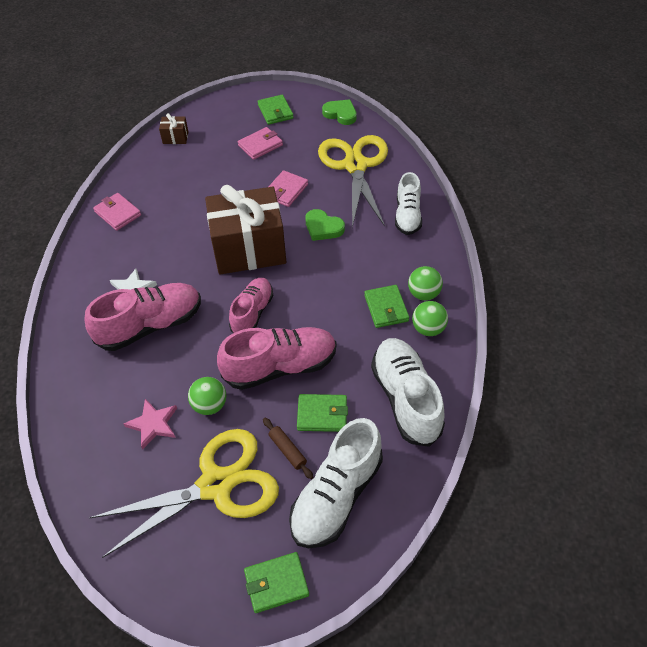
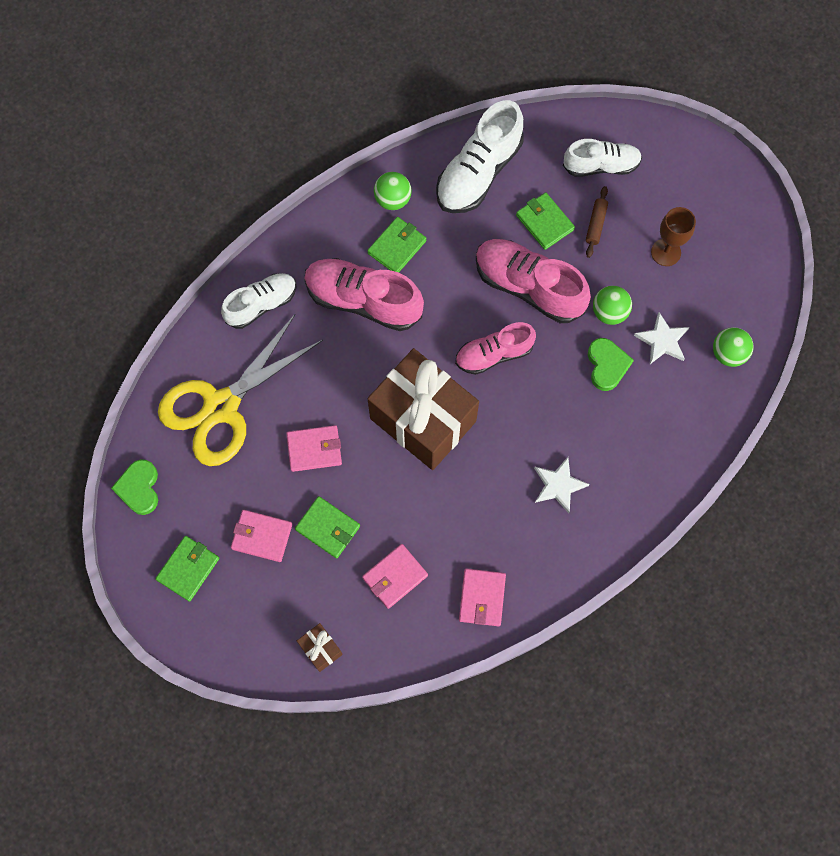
camera: 130 degrees left, 20 degrees up
(150, 325) = (580, 430): pink shoe -> pink shoe (363, 300)
(153, 424) = (662, 341): pink star -> white star
(174, 184) = (395, 577): none -> pink wallet
(216, 485) = (665, 252): yellow scissors -> brown goblet
(276, 583) = (693, 159): green wallet -> green wallet (328, 528)
(323, 228) = (339, 372): green heart -> green heart (607, 365)
(336, 496) = (601, 166): white shoe -> white shoe, size x0.65
(423, 294) = (355, 227): green ball -> green ball (728, 353)

